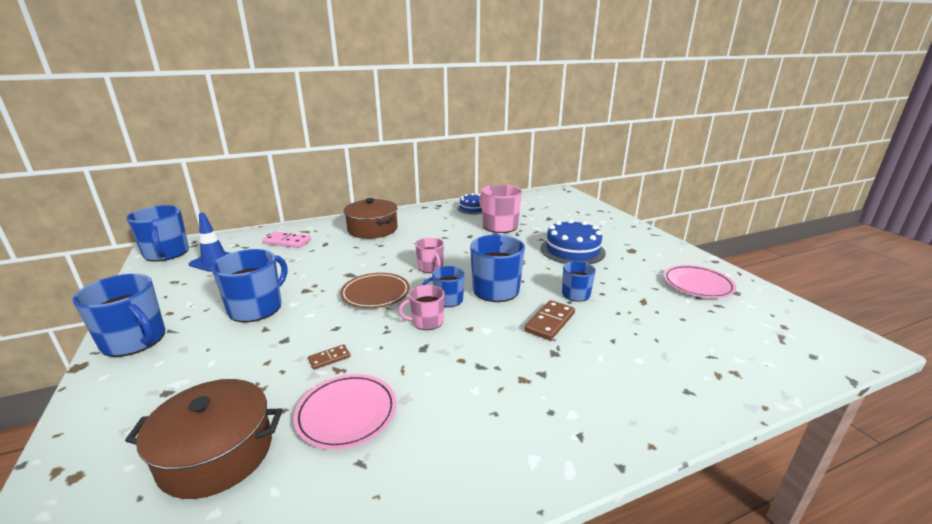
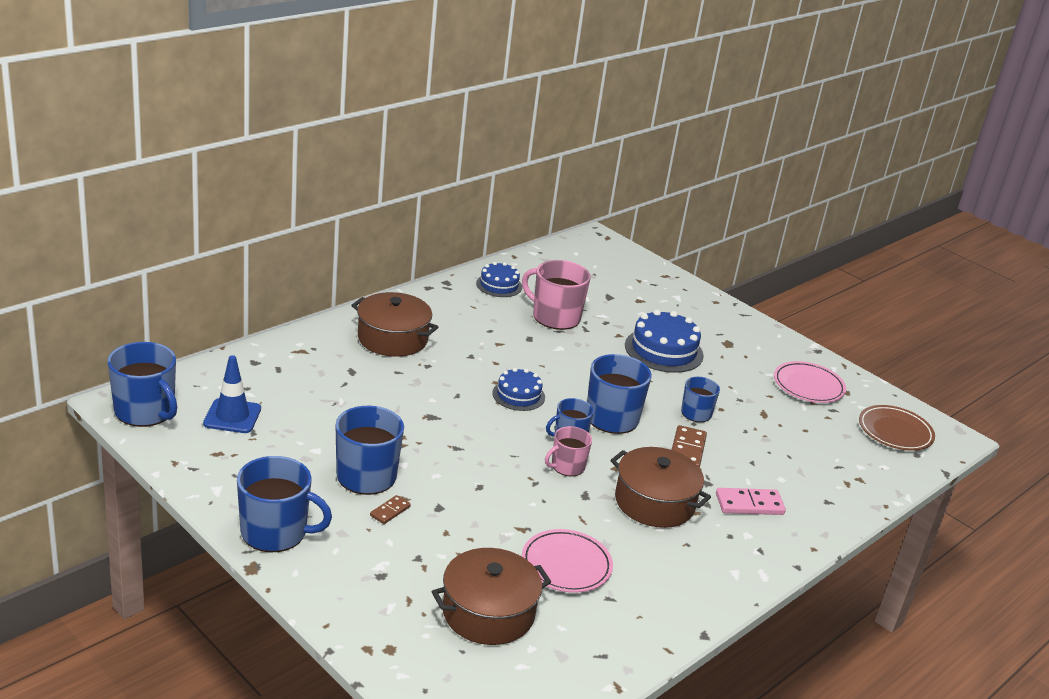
camera: 25 degrees left, 5 degrees up
(287, 242) = (295, 373): pink domino -> pink domino (749, 504)
(329, 358) = (504, 519): brown domino -> brown domino (390, 511)
(375, 293) = (484, 439): brown plate -> brown plate (895, 431)
(430, 268) = (518, 395): pink mug -> blue cake
(487, 364) = (654, 502): none -> brown pot

